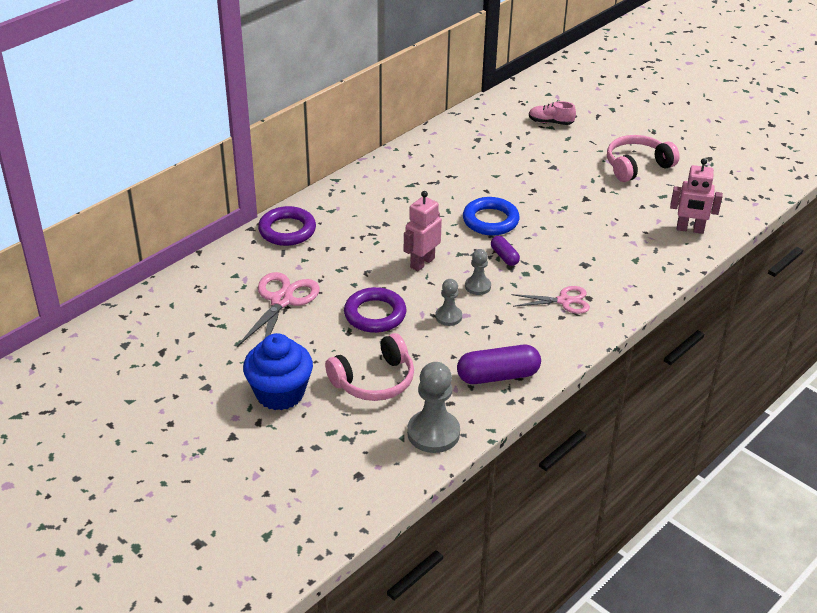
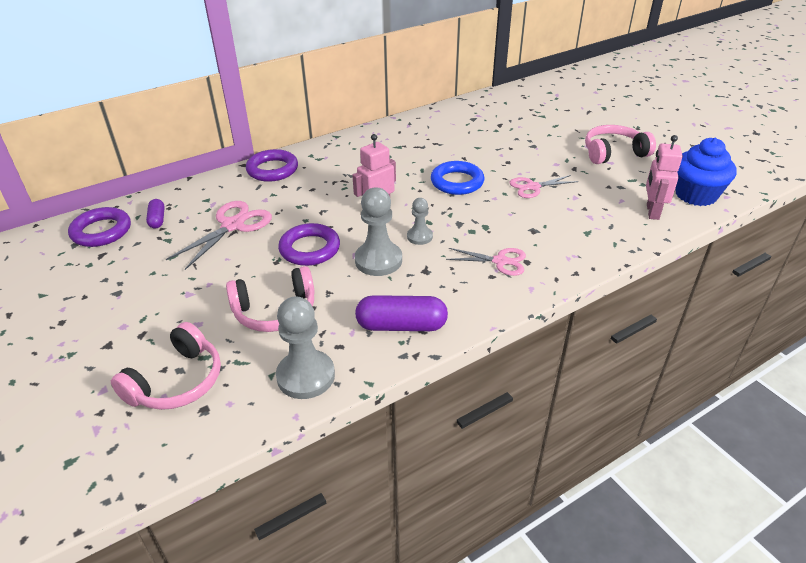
camera: 15 degrees right, 0 degrees up
(144, 326) = (101, 231): none -> purple ring
(280, 393) = (179, 309): blue cupcake -> blue cupcake (696, 195)
(320, 457) = (177, 382): none -> pink headphones
(448, 317) = (378, 260): grey pawn -> grey pawn, size x1.76
(504, 256) = (457, 214): purple capsule -> purple capsule (157, 219)
(550, 122) = (544, 112): pink shoe -> none
(568, 217) = (532, 187): none -> pink scissors
(690, 229) = (652, 212): pink robot -> pink robot turned 75 degrees clockwise

